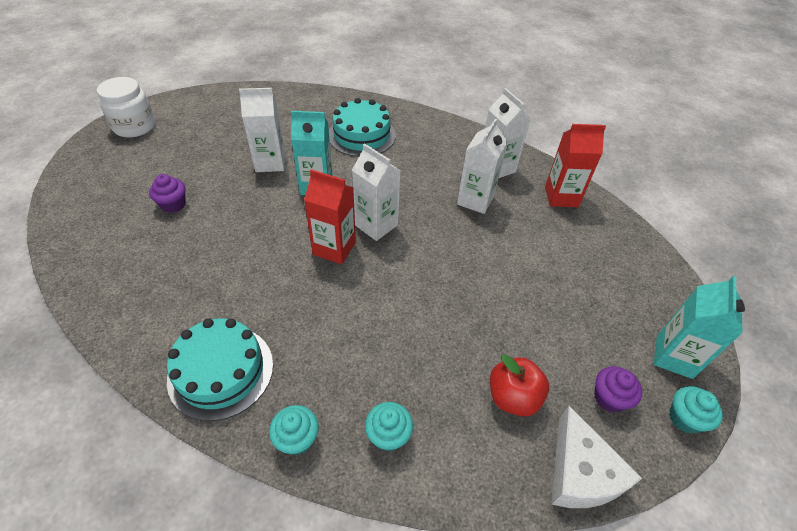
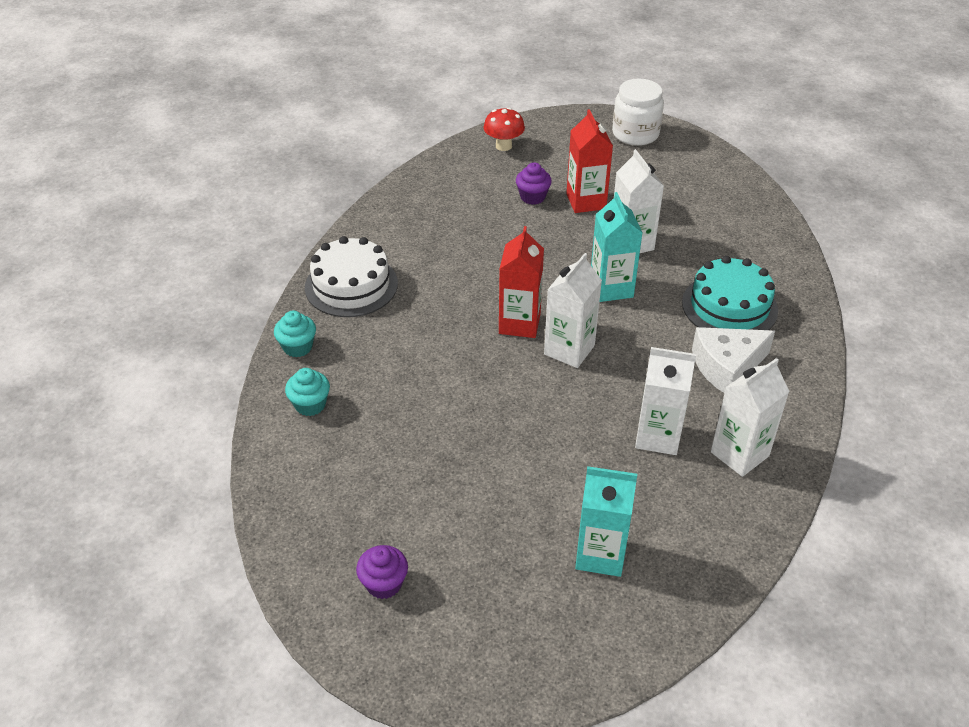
camera: 80 degrees right, 5 degrees down
(81, 207) = (503, 146): none -> red mushroom
(221, 371) = (351, 285): turquoise cake -> white cake
(513, 397) = (367, 495): red apple -> none
(561, 197) = (714, 535): red carton -> red carton (586, 201)
(580, 473) = (293, 555): white cheese -> white cheese (727, 366)
(674, 357) = (458, 659): turquoise carton -> turquoise carton (600, 554)
(684, 418) = (372, 660): turquoise cupcake -> none

